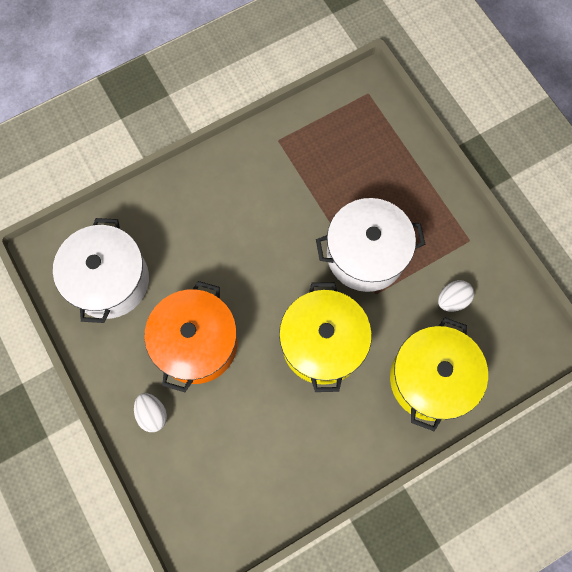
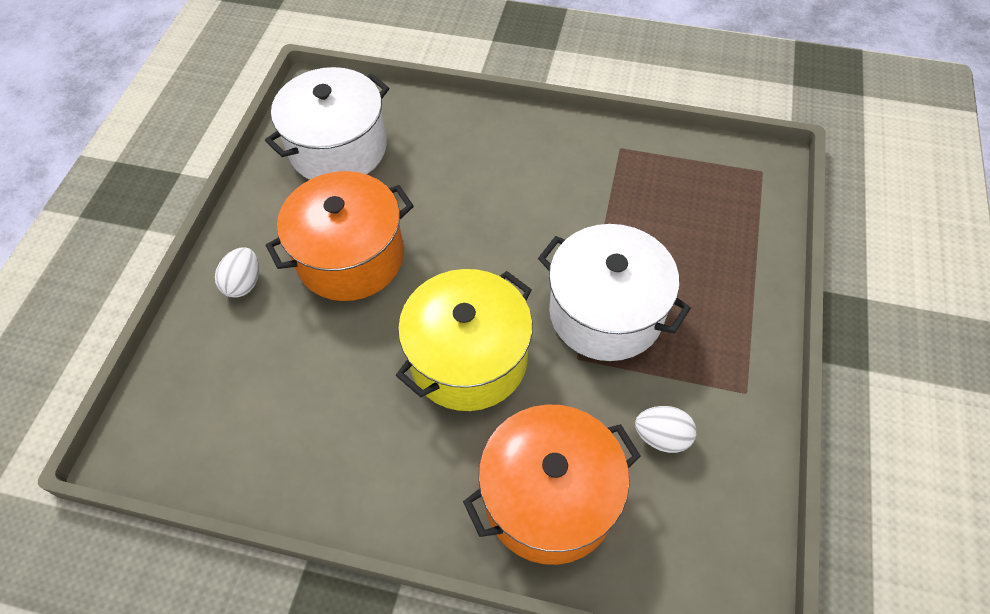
camera: 45 degrees right, 15 degrees down
(430, 379) = (549, 498): yellow pot -> orange pot

